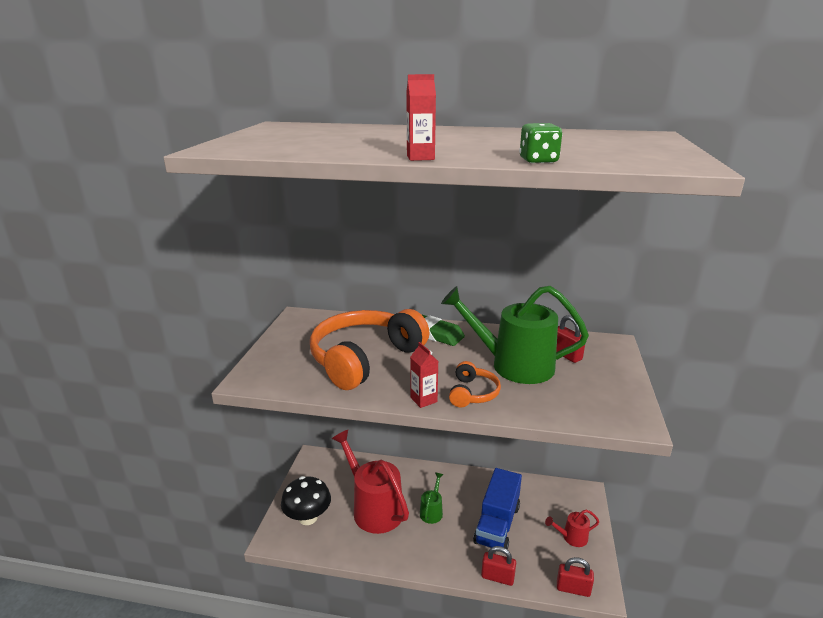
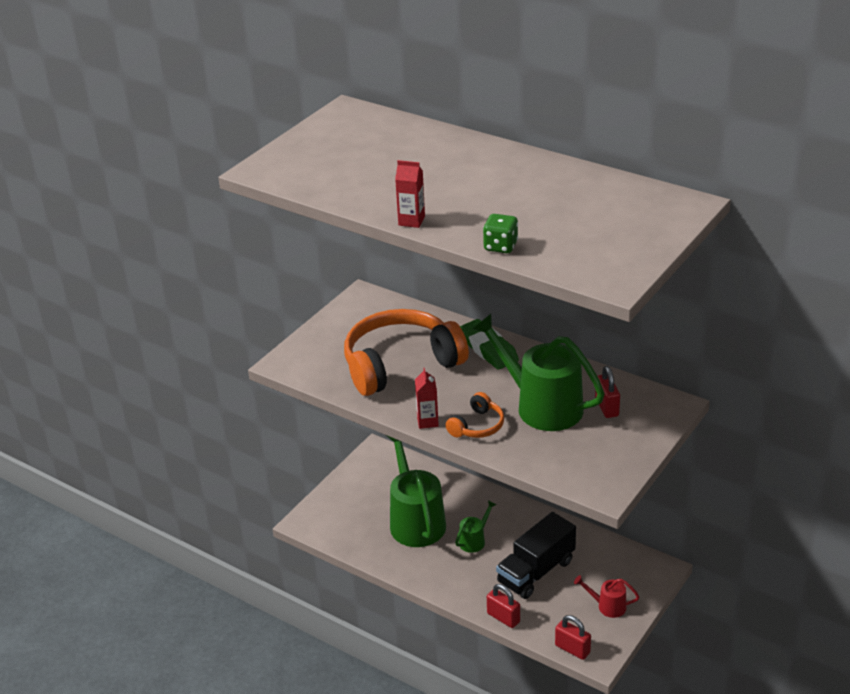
camera: 25 degrees right, 10 degrees up
(308, 517) = (345, 512): black mushroom -> none
(373, 507) = (415, 520): red watering can -> green watering can
(497, 524) = (536, 571): blue truck -> black truck

